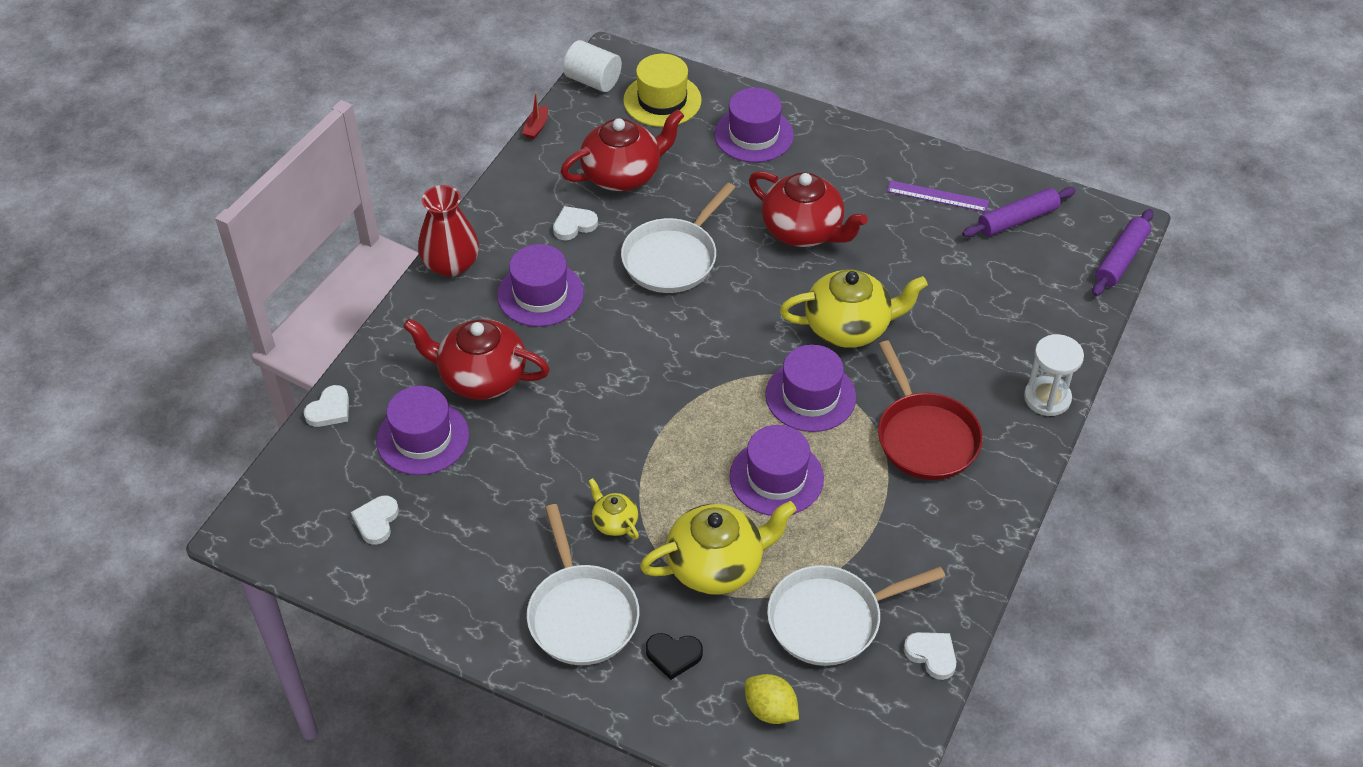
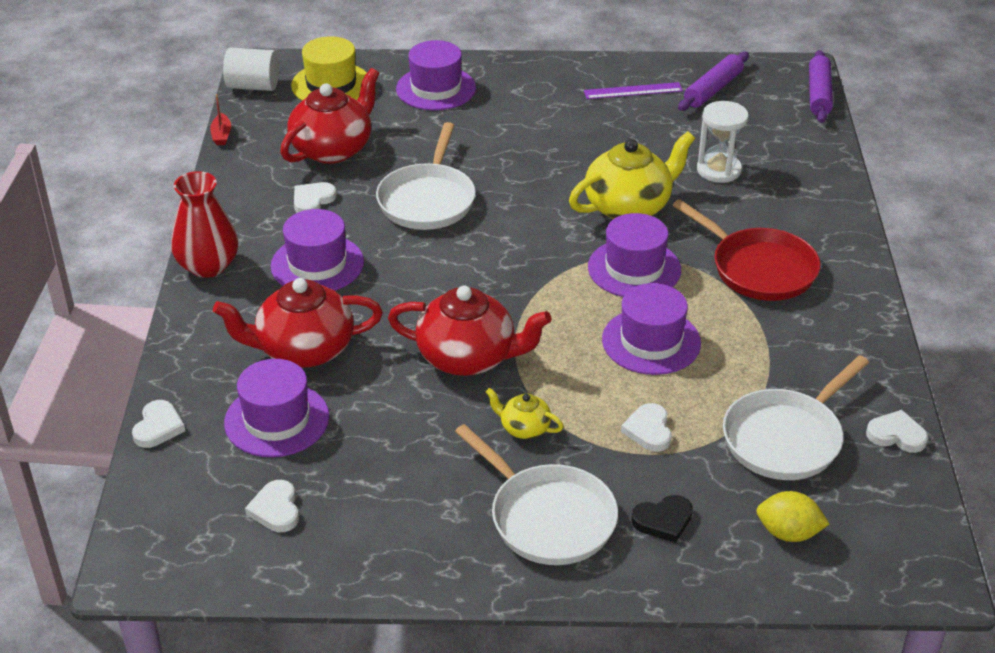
camera: 25 degrees left, 10 degrees down
(717, 565) = (648, 430): yellow teapot -> white heart
(803, 231) = (534, 146): red teapot -> red teapot (468, 357)
(1047, 398) = (838, 208): white hourglass -> white hourglass (718, 170)

